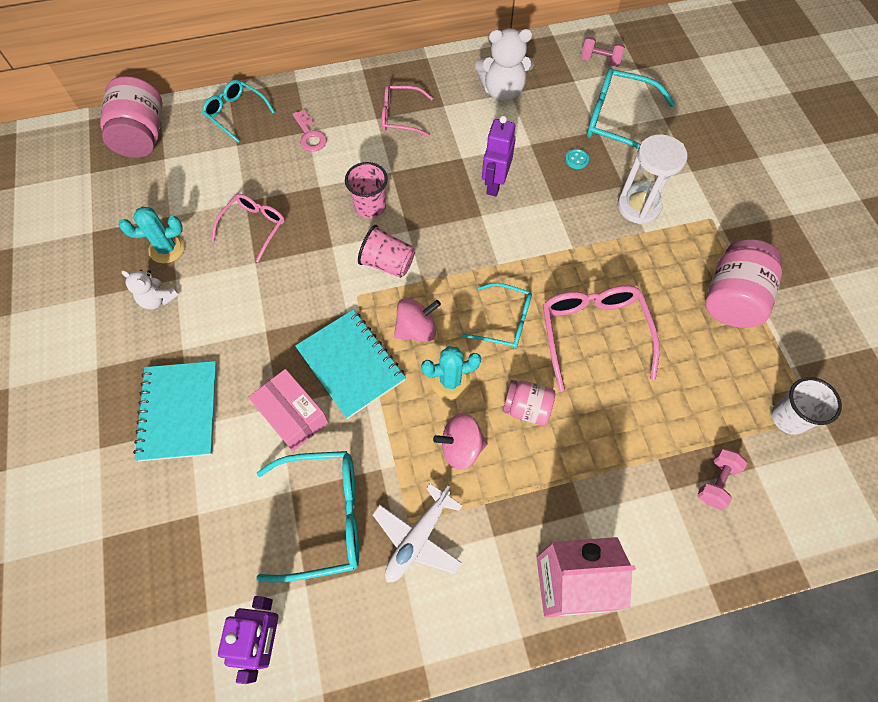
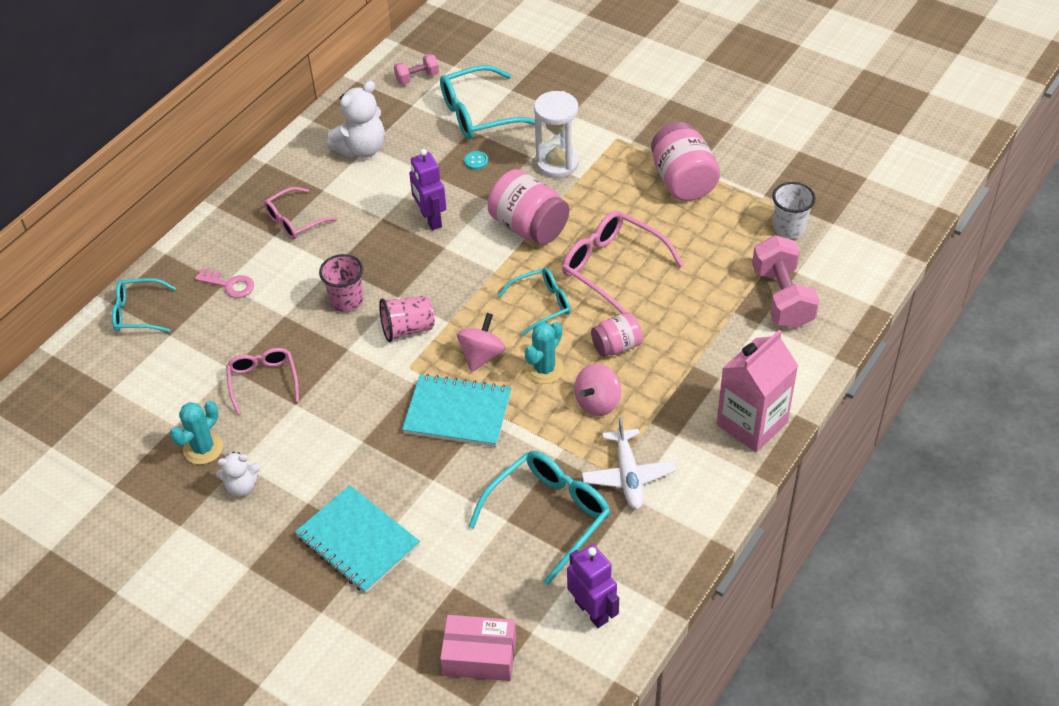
camera: 40 degrees left, 15 degrees down
(142, 136) = (67, 387): pink jar -> pink jar (529, 227)
(292, 415) = (451, 476): pink box -> pink box (479, 656)
(716, 482) = (782, 298): pink dumbbell -> pink dumbbell, size x1.86

